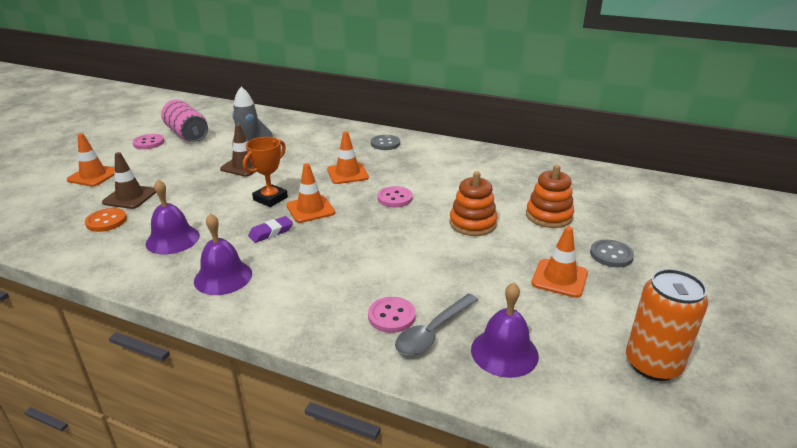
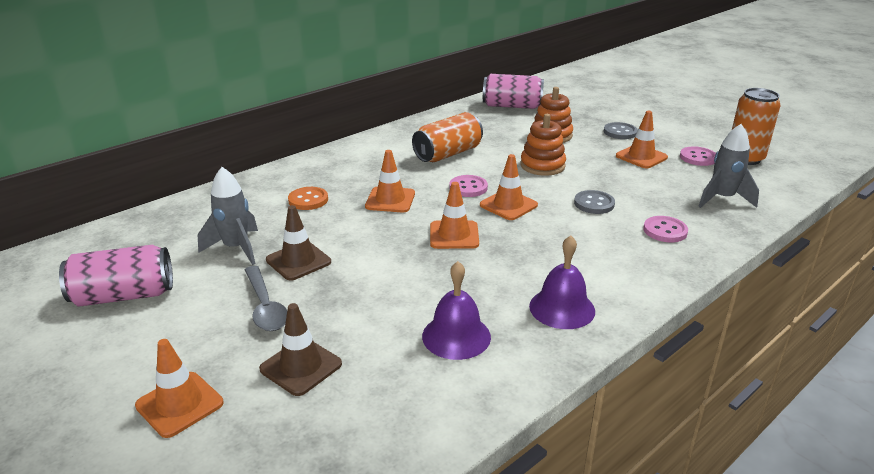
camera: 65 degrees left, 0 degrees up
(106, 221) = (361, 393): orange button -> orange button (308, 200)
(149, 143) = (108, 336): pink button -> pink button (698, 158)
(270, 199) = (408, 255): orange trophy -> none
(271, 232) = (487, 266): purple eraser -> none
(378, 222) = (508, 205): none -> orange traffic cone
(385, 144) = (338, 166): grey button -> grey button (594, 204)
(433, 332) = (691, 218): grey spoon -> grey spoon (265, 306)
(449, 177) = (448, 154): none -> orange can
(504, 352) = (722, 199): purple bell -> grey rocket
(593, 183) = (512, 106): none -> pink can

